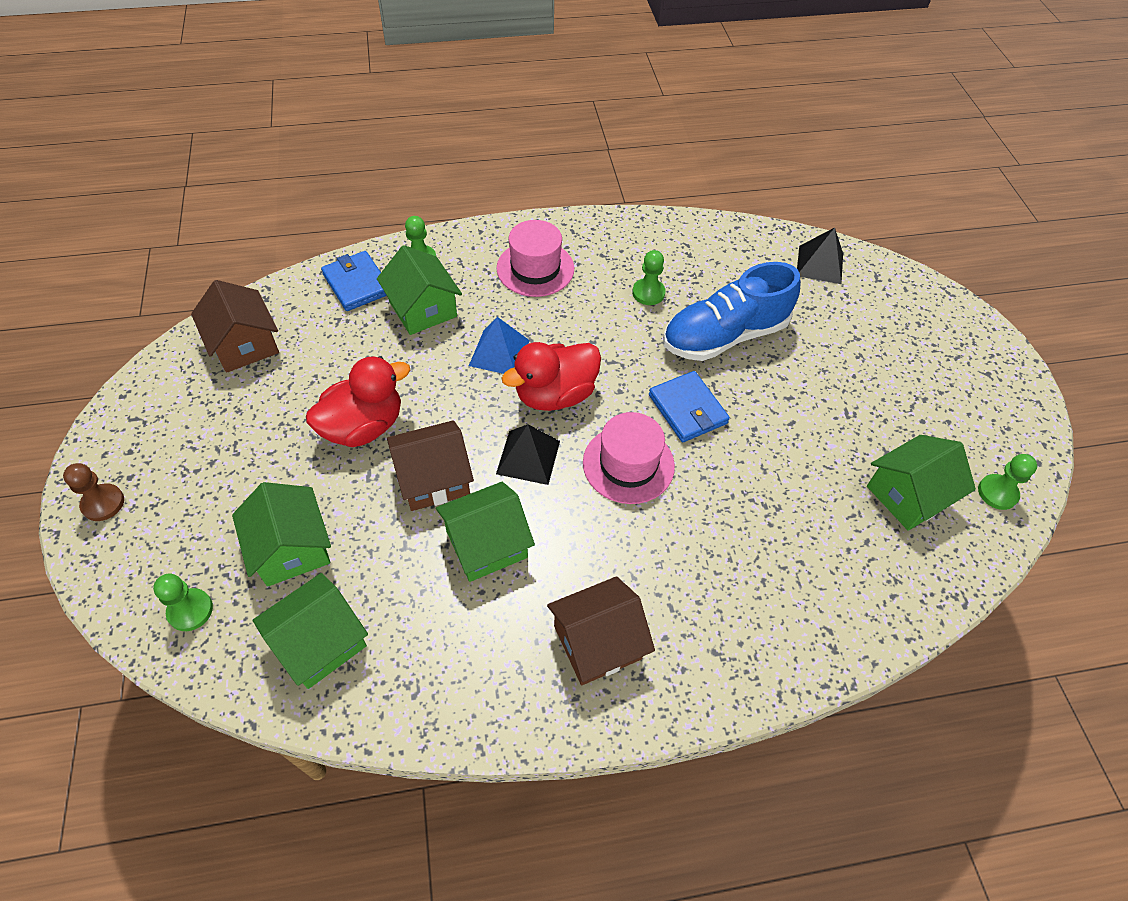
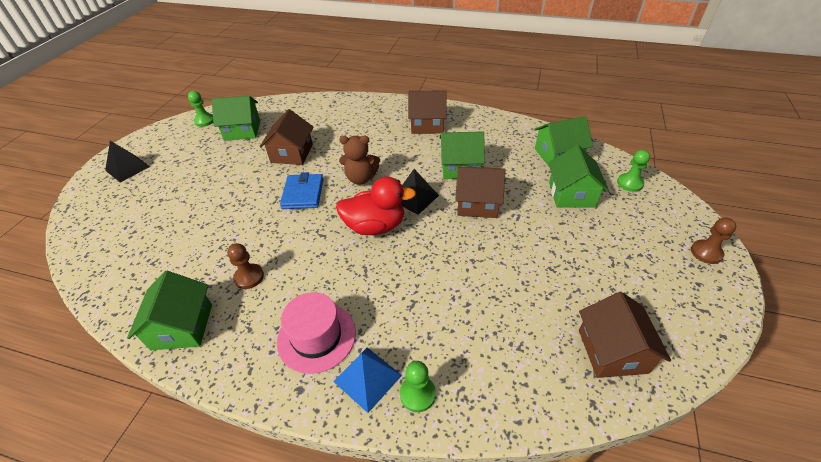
camera: 150 degrees left, 10 degrees down
(357, 284) = (492, 385): blue wallet -> none
(363, 426) = (515, 246): red duck -> none
(423, 309) = (438, 330): green house -> green house (182, 326)
(499, 352) = (395, 268): blue pyramid -> blue pyramid (367, 378)
(628, 464) = (361, 178): pink hat -> brown teddy bear
(648, 293) = (249, 277): green pawn -> brown pawn
(724, 336) = (234, 227): blue shoe -> none
(774, 474) = (292, 153): none -> brown house
(819, 264) = (107, 255): black pyramid -> black pyramid (127, 168)

